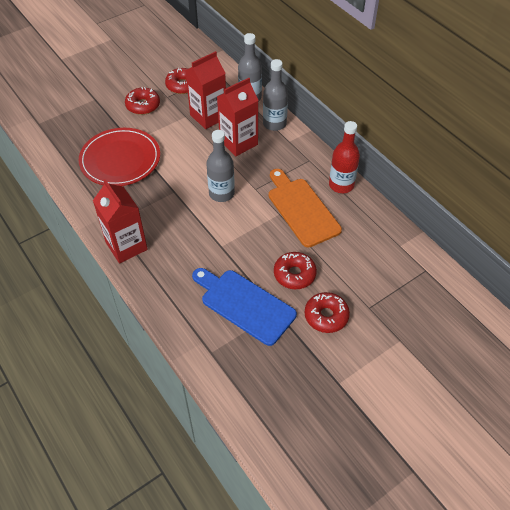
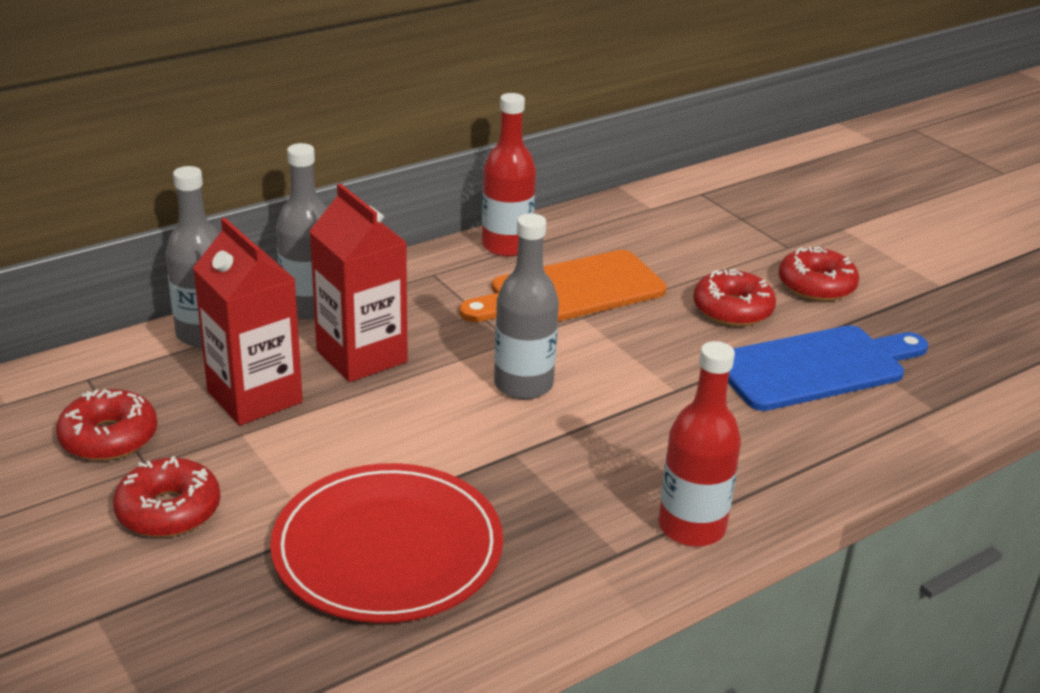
camera: 90 degrees left, 20 degrees down
(126, 246) = (691, 527): red carton -> red bottle
(244, 305) = (816, 367): blue cutting board -> blue cutting board turned 150 degrees counterclockwise

